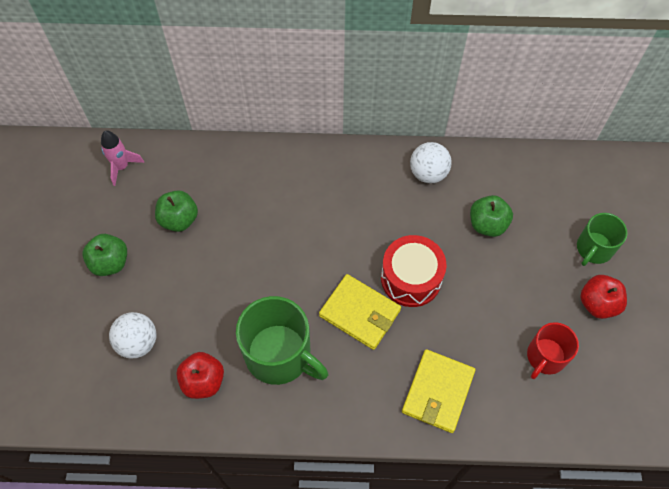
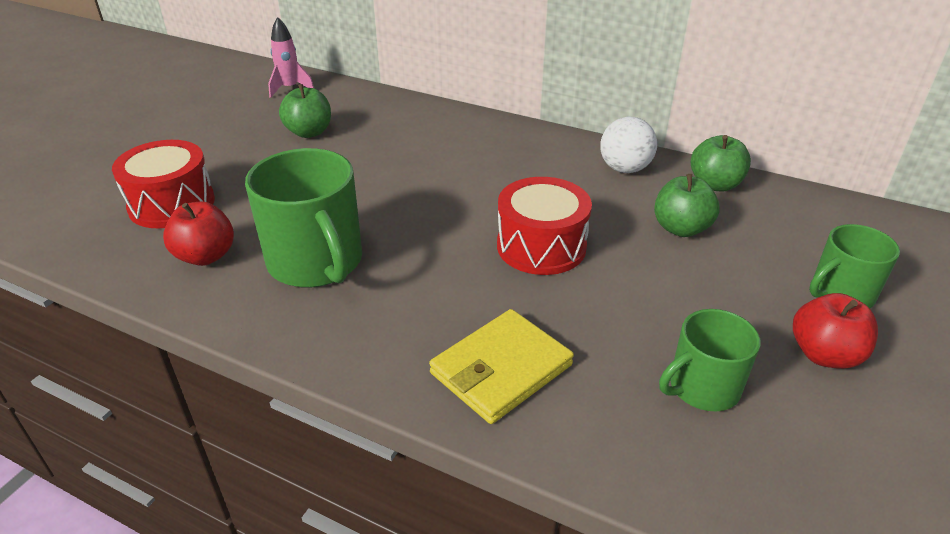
camera: 25 degrees right, 25 degrees down
(110, 262) = (210, 142): green apple -> green apple (715, 184)
(138, 342) = (172, 204): white ball -> red drum
(360, 313) = (449, 257): yellow wallet -> none
(545, 357) = (702, 387): red mug -> green mug

